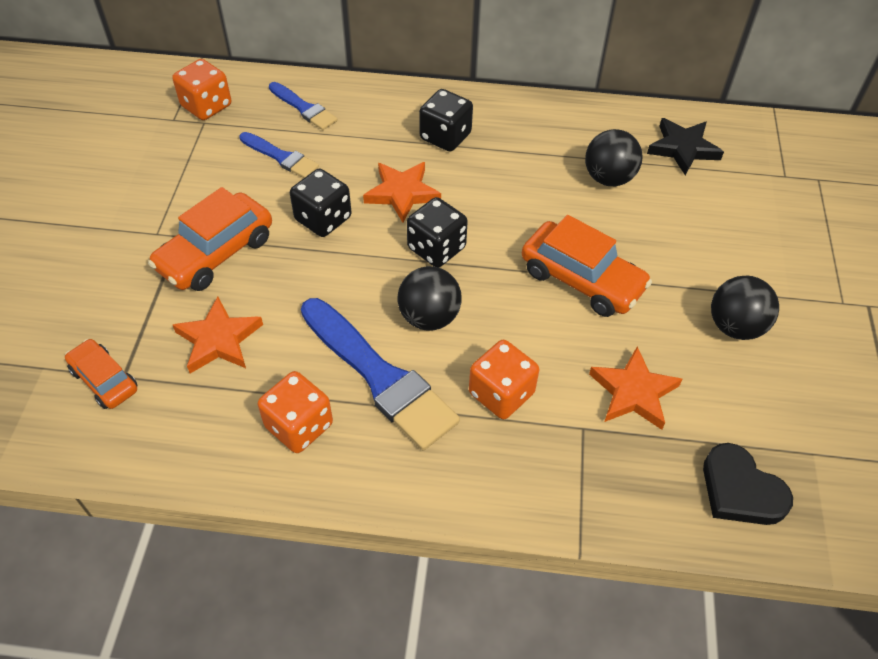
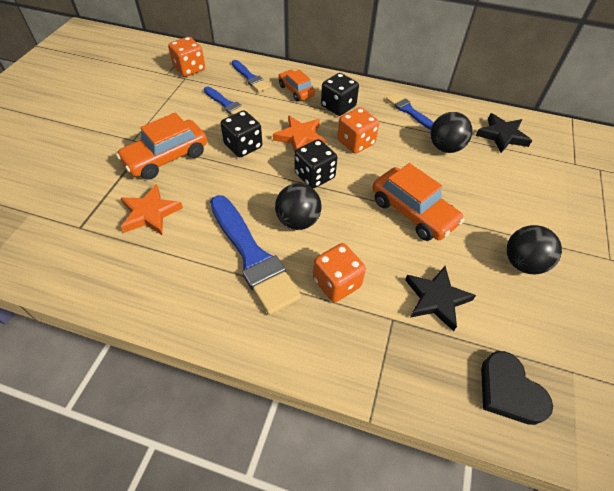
camera: 10 degrees right, 0 degrees up
(104, 380) = (66, 228): orange car -> orange car (296, 91)
(299, 426) = (186, 281): orange dice -> orange dice (356, 142)
(548, 129) = (409, 111): none -> blue brush
(633, 392) = (436, 299): orange star -> black star

